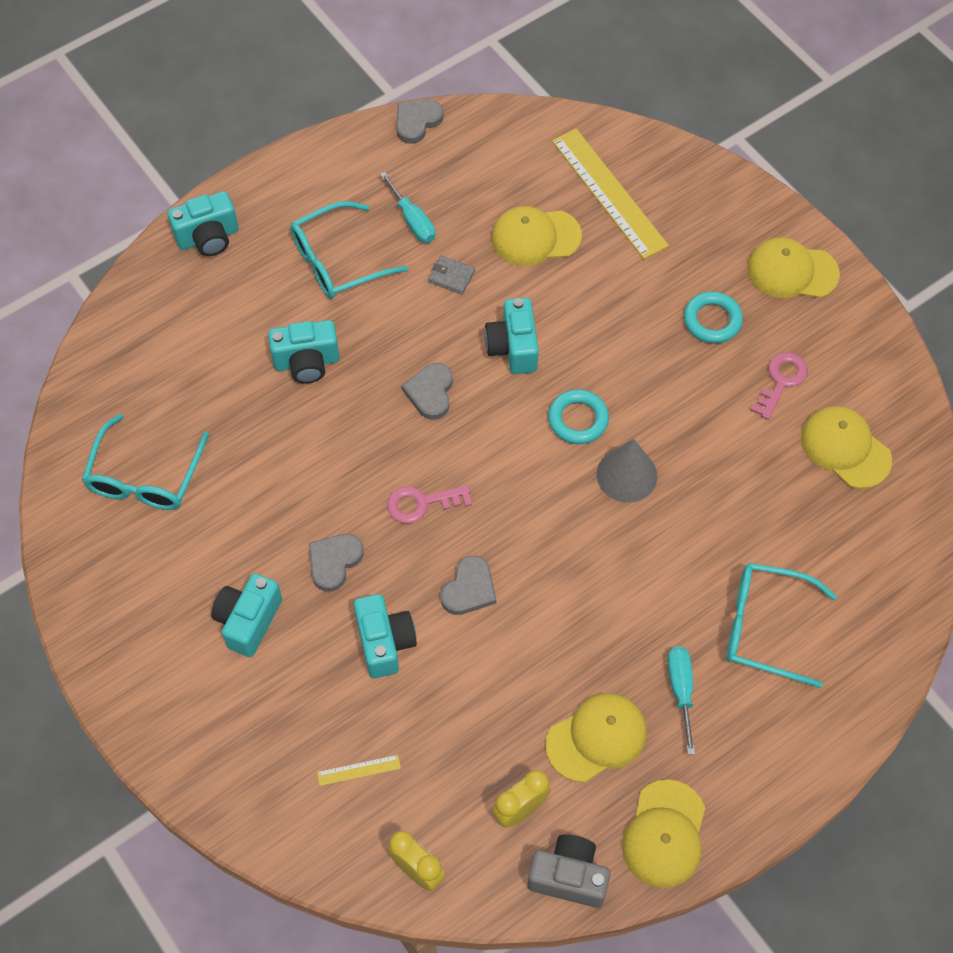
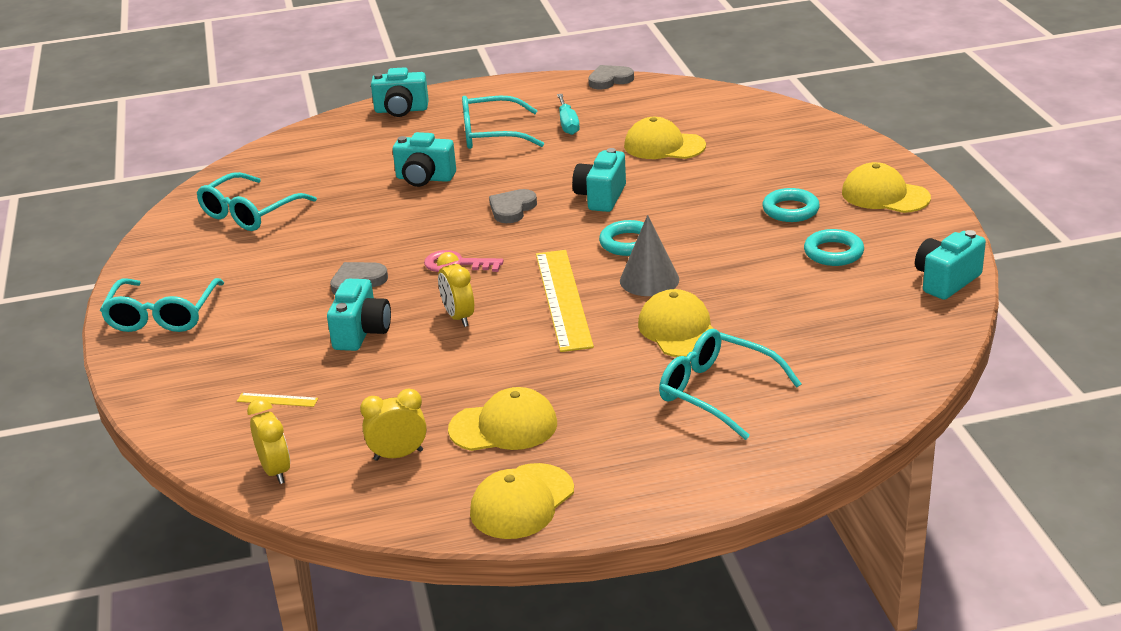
camera: 25 degrees right, 30 degrees down
(158, 680) = (162, 316): none -> turquoise glasses
(248, 621) = (261, 299): turquoise camera -> turquoise camera (946, 281)
(451, 276) = (577, 155): grey wallet -> none
(469, 589) = (458, 317): grey heart -> yellow clock
(569, 876) = (409, 508): grey camera -> none
(609, 193) = (744, 133): yellow ruler -> yellow ruler (563, 299)
(681, 690) = (606, 414): turquoise screwdriver -> none
(781, 381) = (833, 252): pink key -> turquoise ring
(845, 448) = (871, 300): yellow cap -> yellow cap (679, 330)

